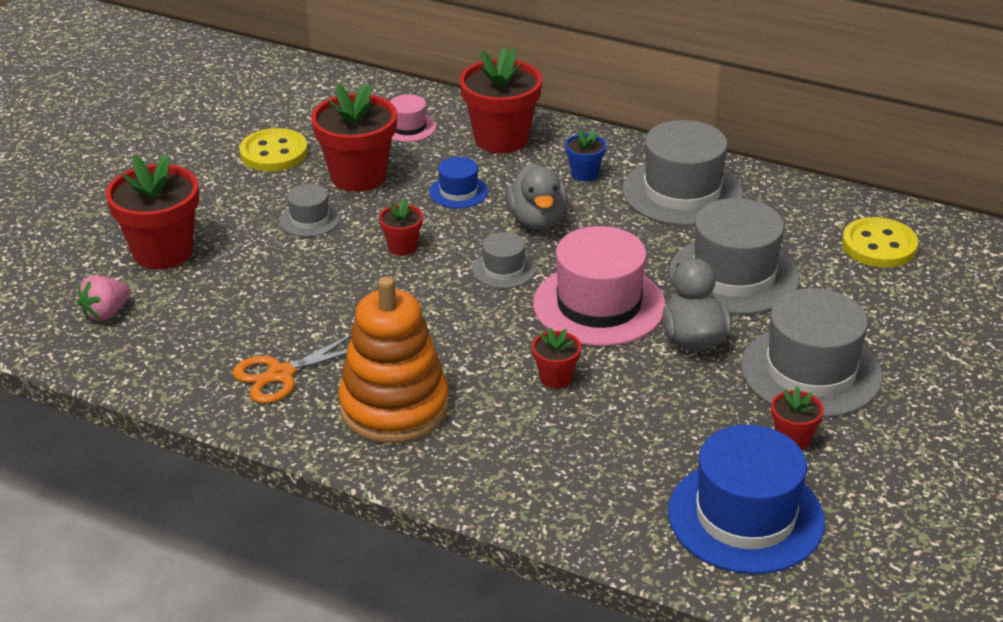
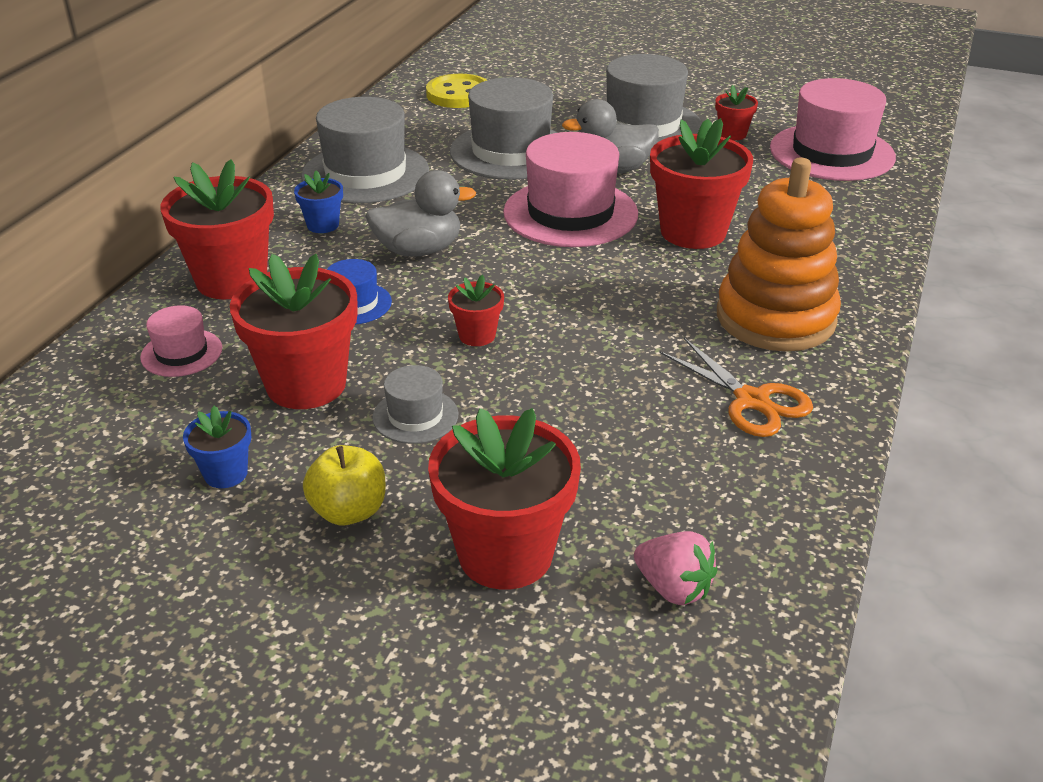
camera: 95 degrees left, 0 degrees up
(223, 196) = (349, 511): none -> yellow apple
(274, 153) = (226, 473): yellow button -> blue flower pot
(503, 269) = (516, 266): grey hat -> none
(556, 378) = (693, 232): red flower pot -> red flower pot, size x2.04
(745, 516) = (831, 153): blue hat -> pink hat

